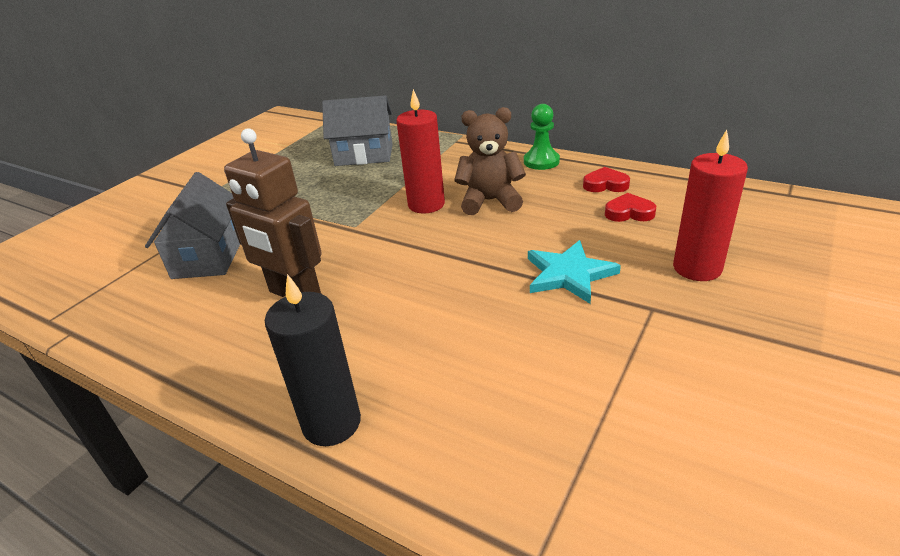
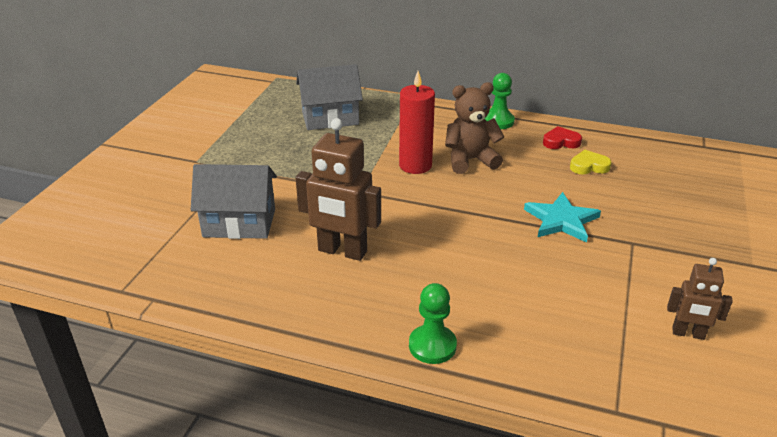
camera: 15 degrees left, 0 degrees up
(209, 256) = (239, 223): grey house -> grey house turned 75 degrees counterclockwise
(331, 423) = (432, 346): black candle -> green pawn
(629, 213) = (588, 166): red heart -> yellow heart
(690, 446) = (688, 333): none -> brown robot
(697, 268) = (655, 210): red candle -> none

